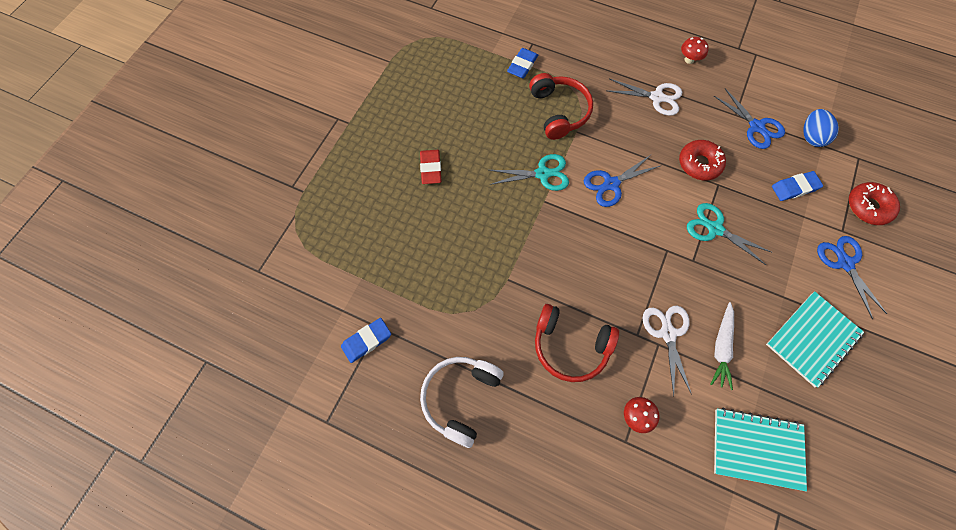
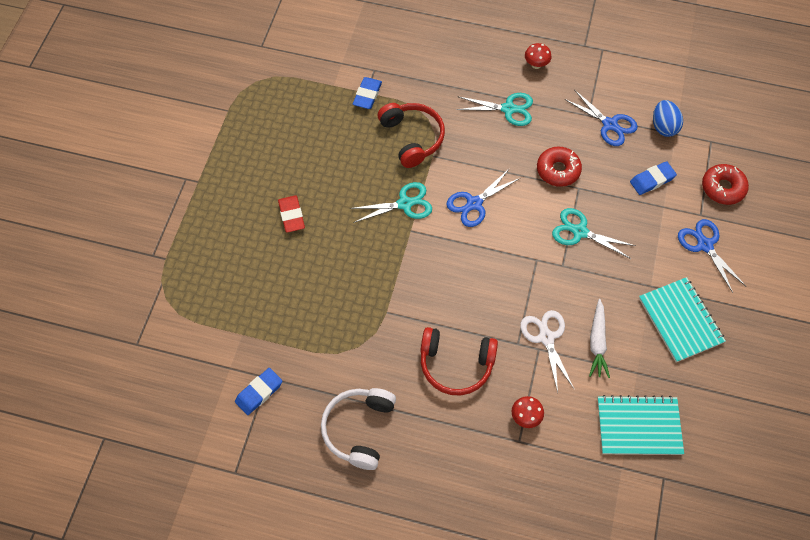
camera: 10 degrees left, 5 degrees down
(657, 97) = (508, 109): white scissors -> turquoise scissors
(812, 339) = (680, 320): turquoise notebook -> turquoise notebook turned 60 degrees counterclockwise

